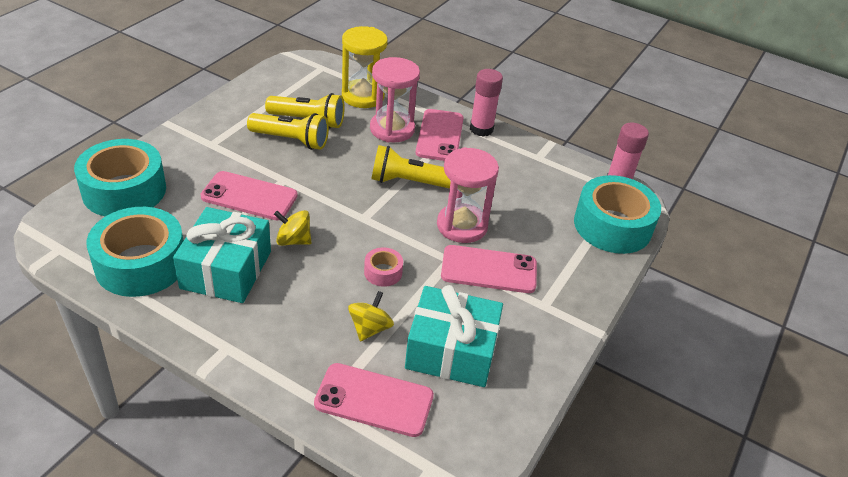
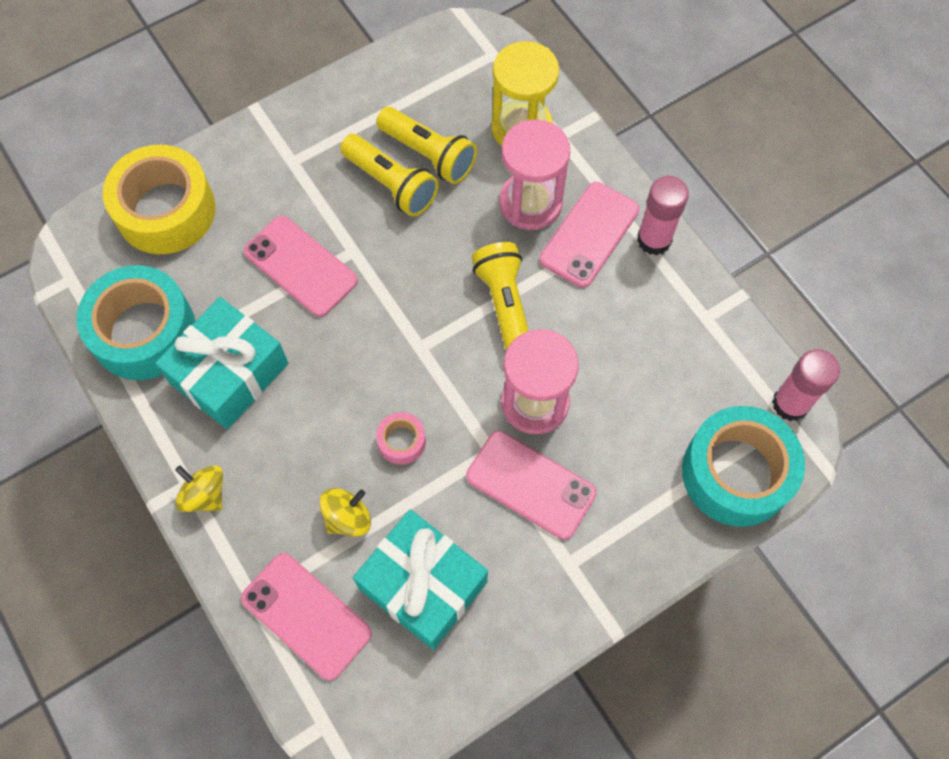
camera: 30 degrees right, 25 degrees up
(124, 190) = (166, 210): turquoise tape -> yellow tape
(293, 240) = (321, 355): yellow spinning top -> yellow spinning top (204, 495)
(408, 182) = (505, 305): yellow flashlight -> yellow flashlight turned 45 degrees clockwise

